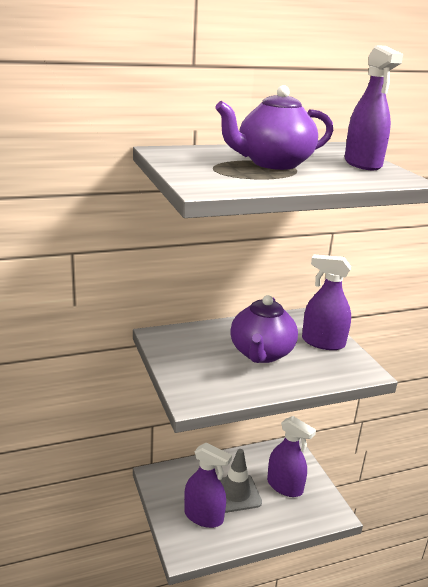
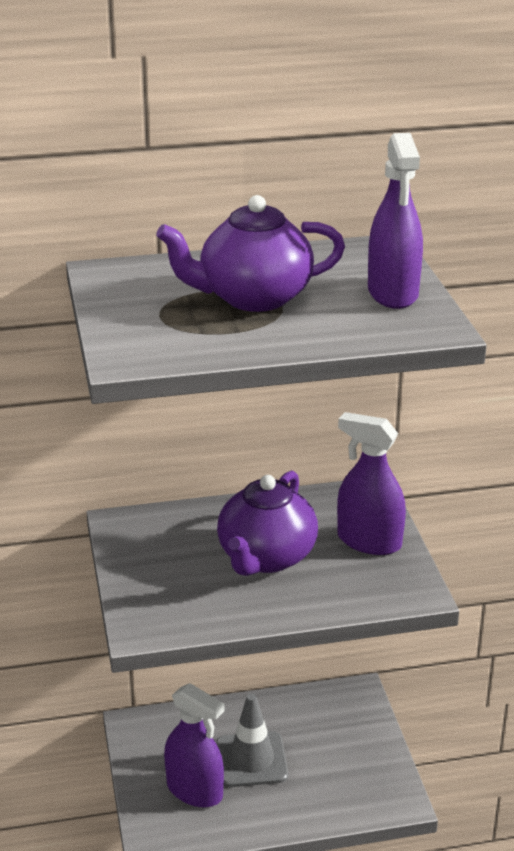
camera: 10 degrees right, 5 degrees up
(284, 486) = (331, 754): purple spray bottle -> none

